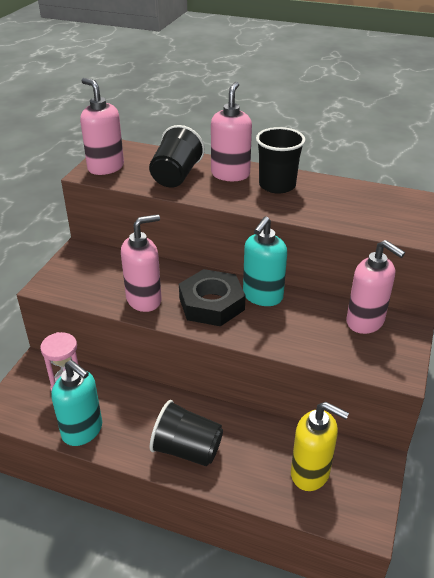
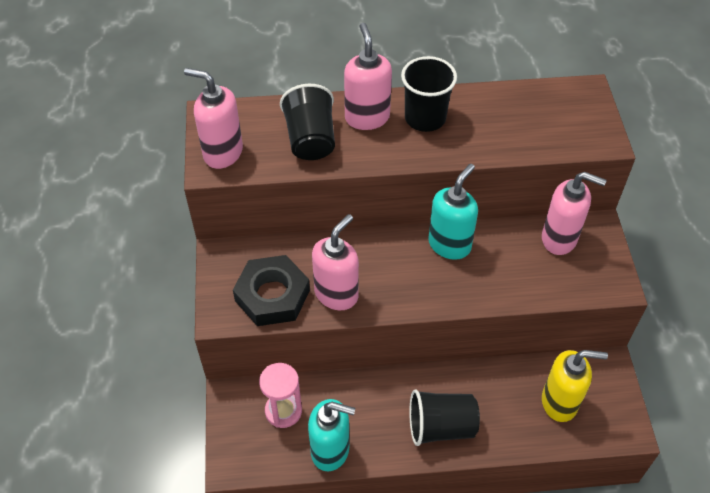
camera: 25 degrees left, 15 degrees up
(211, 304) = (406, 273): black nut -> black nut (272, 295)
(262, 296) = (449, 244): turquoise soap dispenser -> turquoise soap dispenser turned 150 degrees counterclockwise

